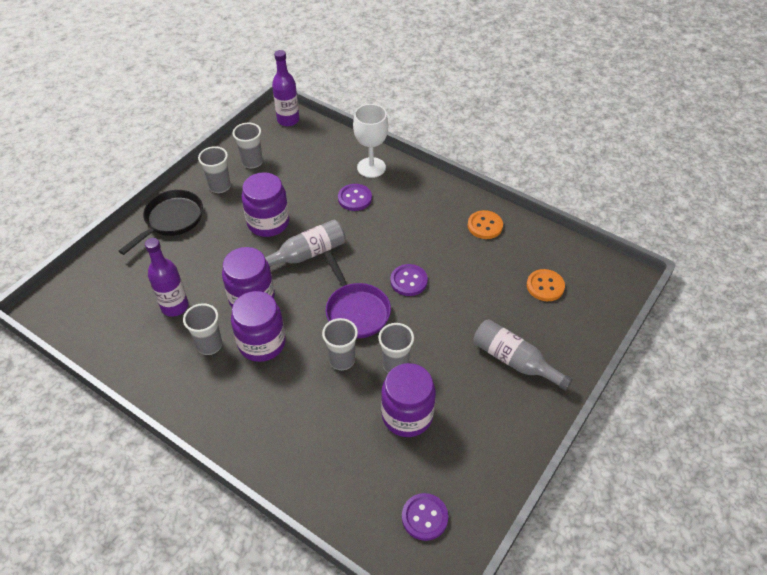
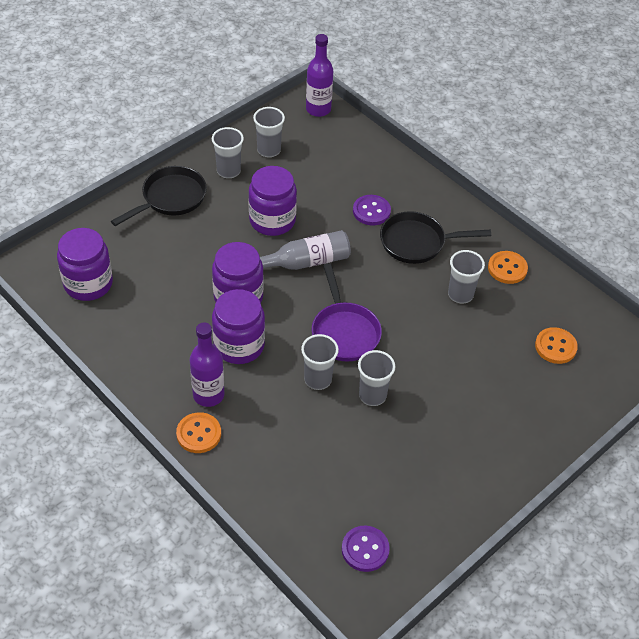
camera: 10 degrees right, 0 degrees up
(175, 306) = (157, 290): purple bottle -> purple bottle (208, 395)
(209, 345) = (185, 337): grey cup -> grey cup (460, 294)
(240, 437) = (199, 434): none -> orange button
(371, 167) = (398, 180): white goblet -> none
(401, 218) = (417, 242): none -> black pan
(407, 415) = (372, 448): purple jar -> purple jar (88, 283)
(408, 281) = (408, 312): purple button -> none
(514, 361) = (499, 417): grey bottle -> none

